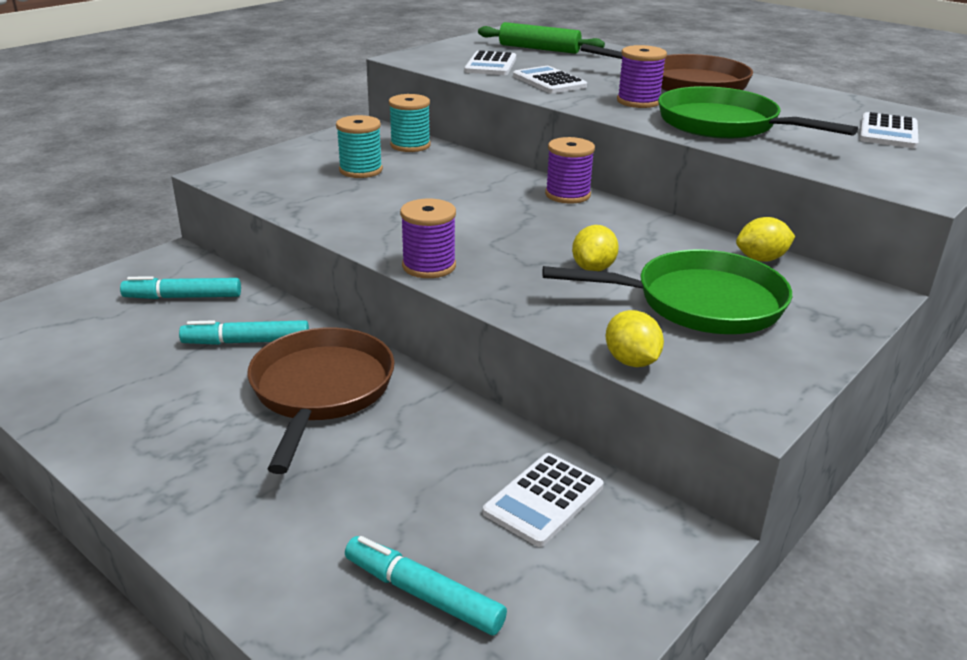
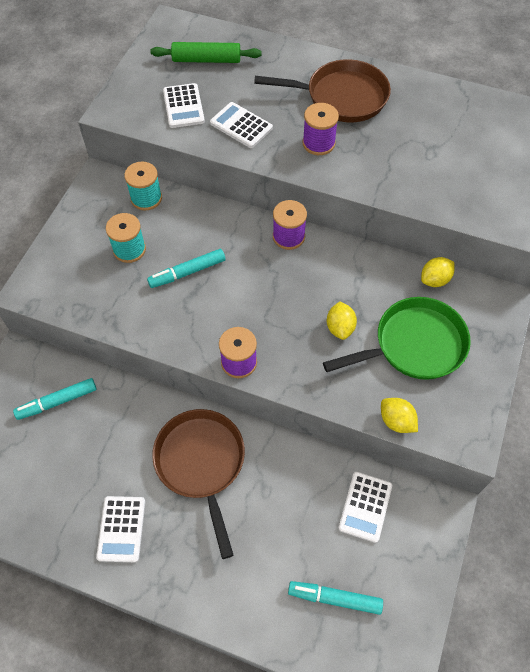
camera: 20 degrees left, 30 degrees up
(246, 342) = (129, 434): turquoise marker -> turquoise marker (187, 272)
(724, 125) = (389, 166): green pan -> none
(888, 132) = (495, 143): white calculator -> white calculator (121, 529)

